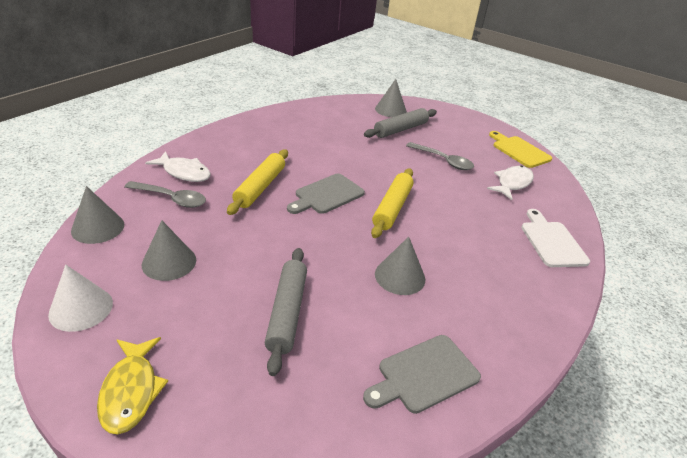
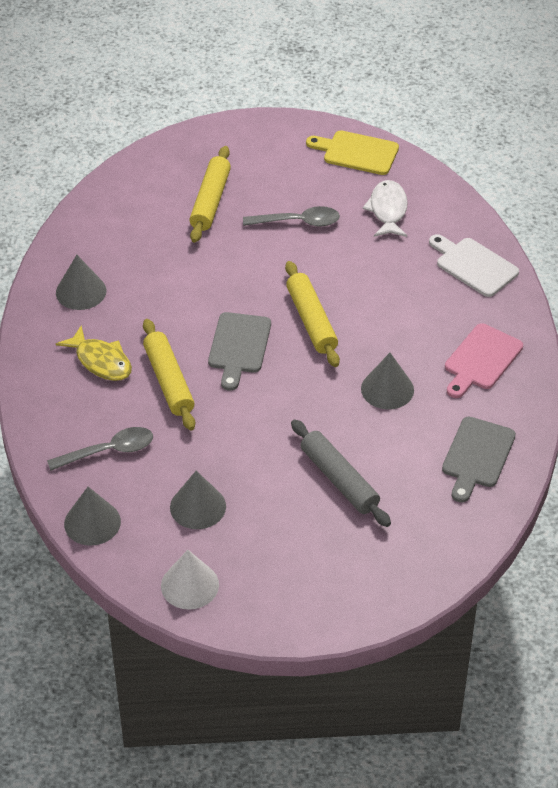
camera: 35 degrees left, 10 degrees up
(131, 391) = (306, 602): yellow fish -> yellow fish (101, 361)
(184, 172) = (75, 415): white fish -> none
(390, 110) = (166, 173): grey cone -> grey cone (81, 291)
(400, 129) = (210, 201): grey rolling pin -> yellow rolling pin
(501, 303) = (481, 360): none -> pink cutting board

